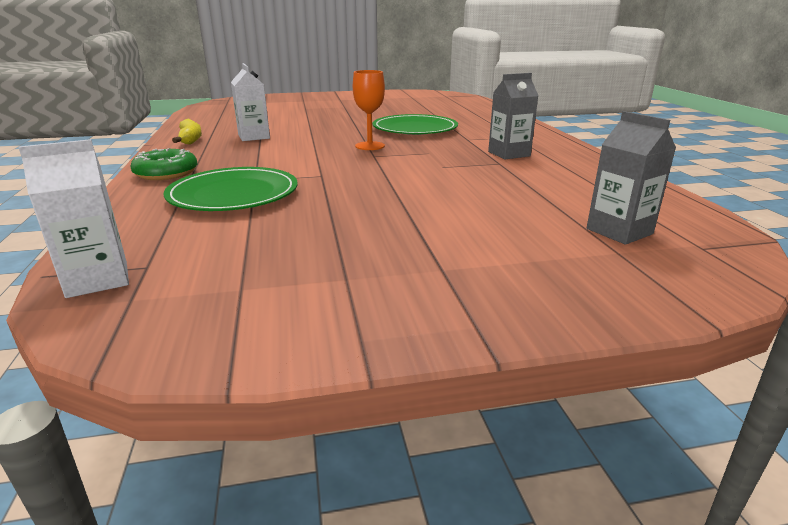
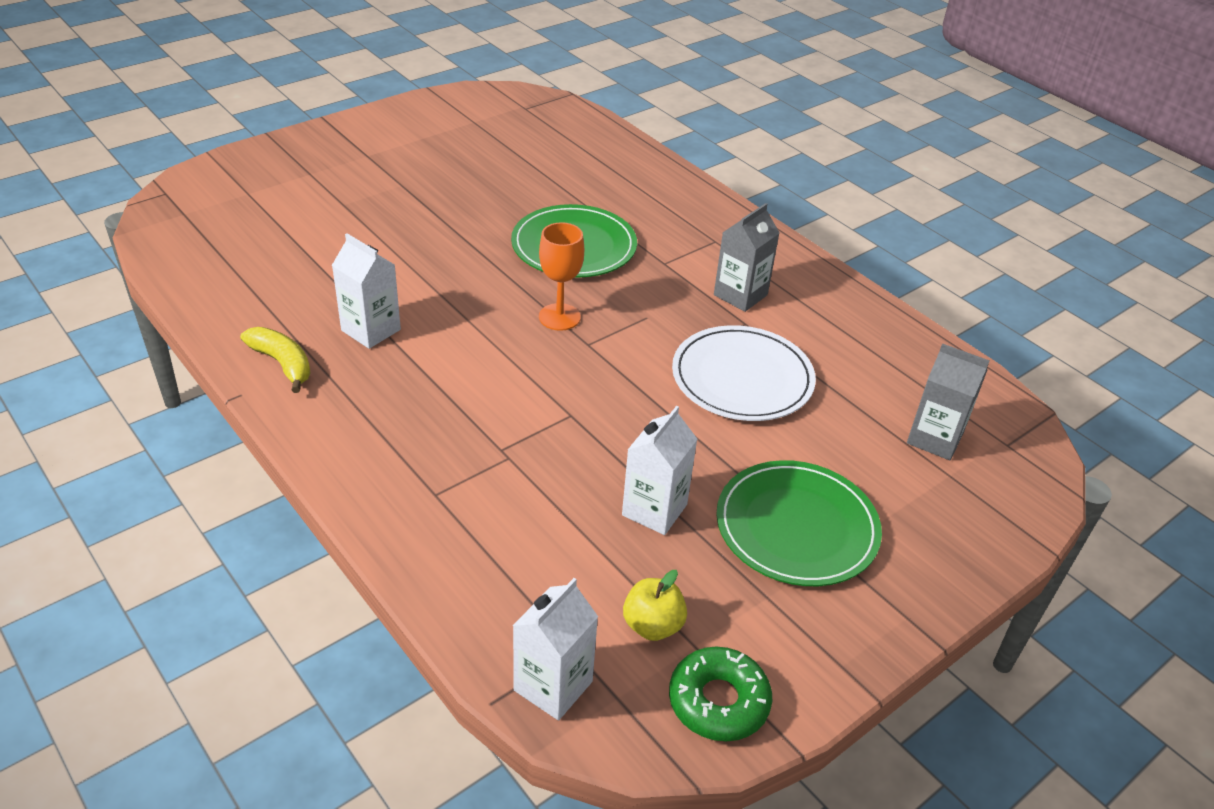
camera: 30 degrees left, 15 degrees up
(166, 173) = (369, 470): green donut -> green donut (718, 701)
(225, 269) = (652, 625): none -> yellow apple
(233, 194) = (513, 492): green plate -> green plate (796, 527)
(317, 218) = (654, 510): none -> white carton
(468, 180) = (742, 378): none -> white plate

